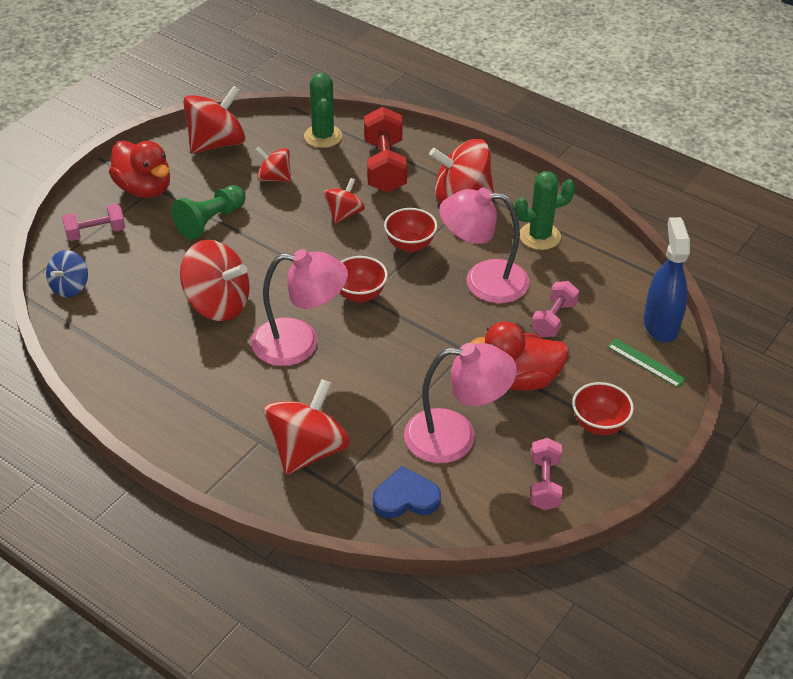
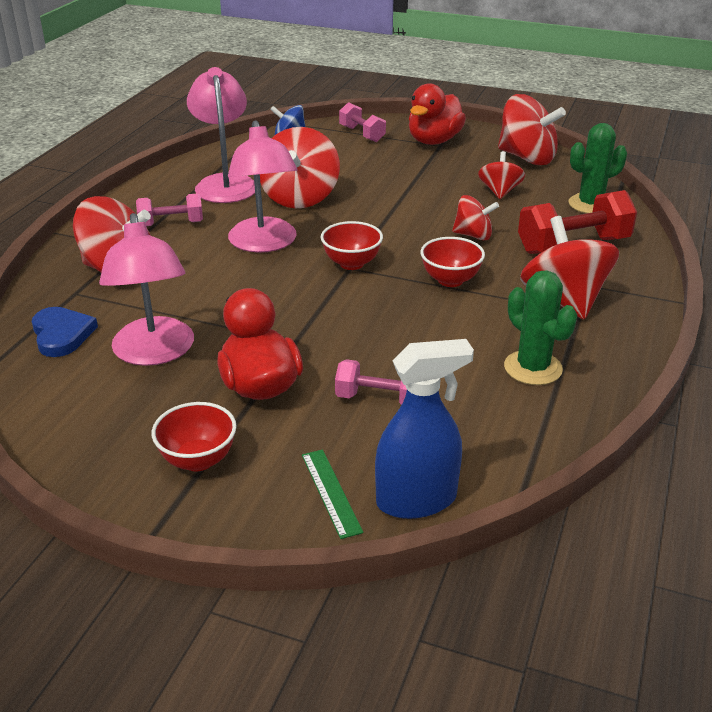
camera: 75 degrees right, 10 degrees down
(210, 221) = (411, 175): green pawn -> none
(483, 281) = (419, 336): pink lamp -> pink lamp (225, 183)
(544, 484) = (89, 426): pink dumbbell -> pink dumbbell (171, 224)
(646, 363) = (331, 492): green ruler -> green ruler turned 45 degrees counterclockwise

